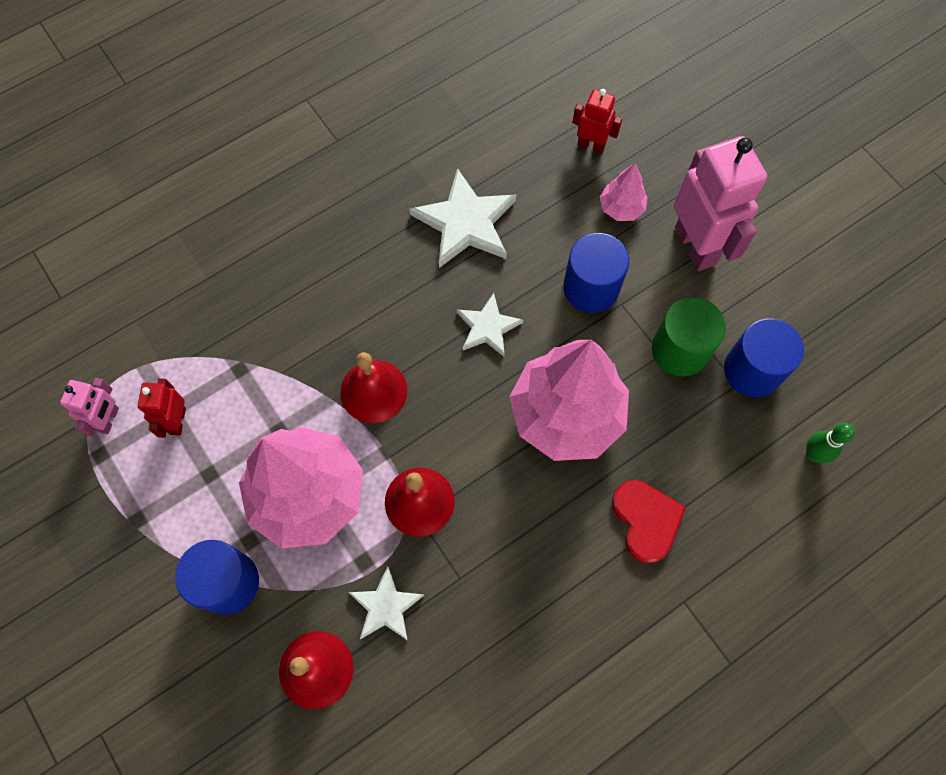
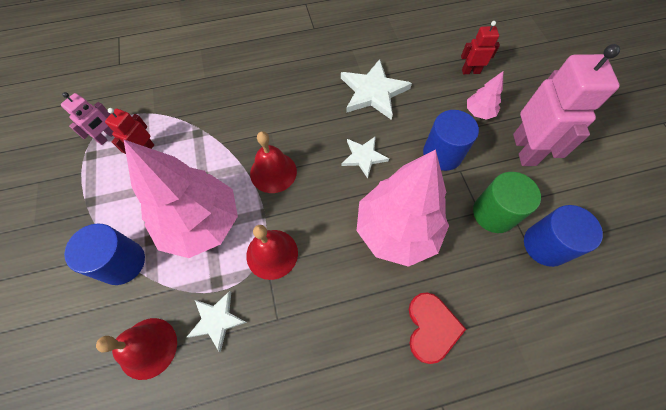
camera: 20 degrees right, 5 degrees down
(591, 145) = (470, 71): red robot -> red robot turned 45 degrees counterclockwise
(813, 454) = (581, 324): green bowling pin -> none

